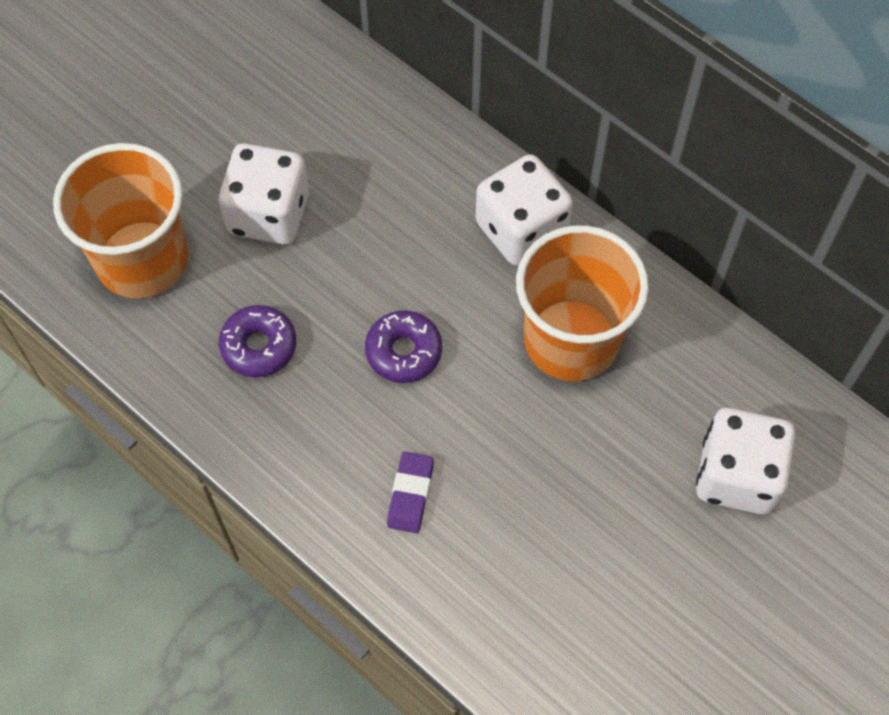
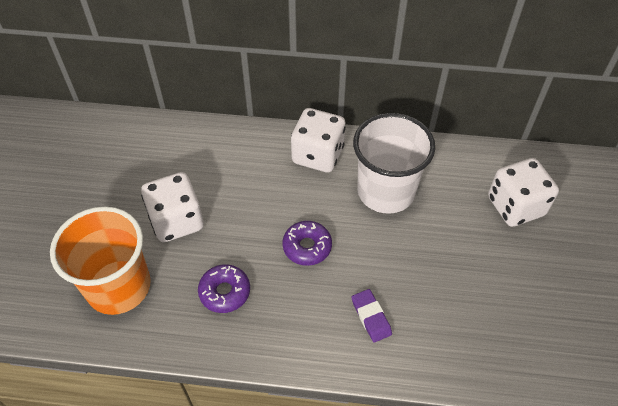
camera: 35 degrees left, 10 degrees down
(571, 340) = (386, 191): orange cup -> white cup

